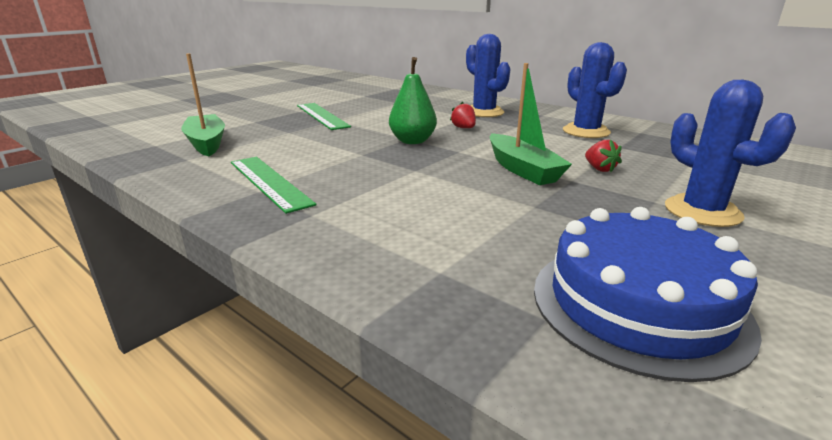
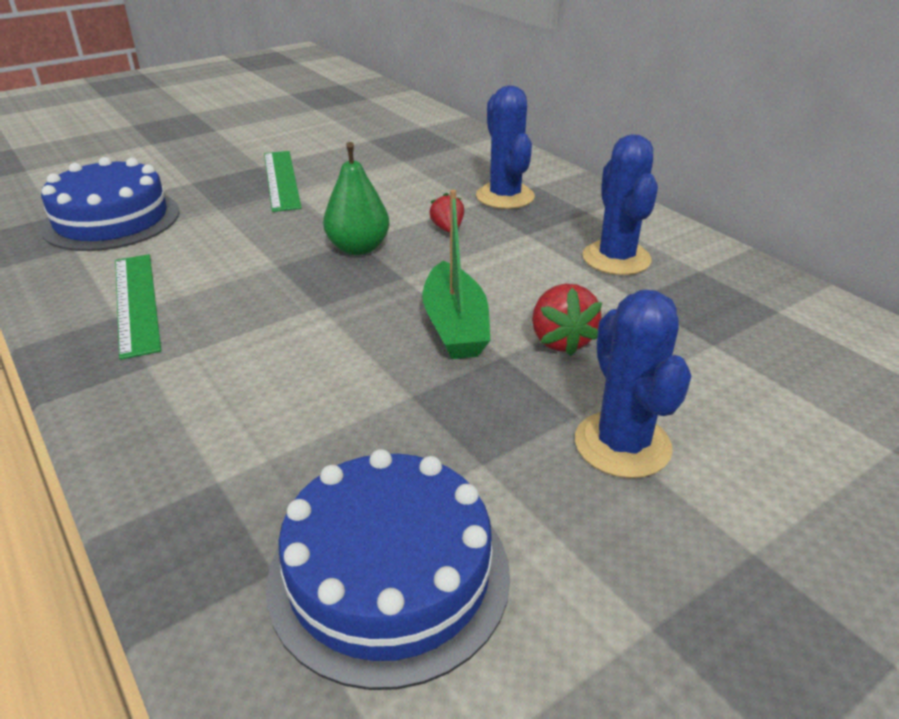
camera: 15 degrees right, 10 degrees up
(207, 143) = (111, 219): green boat -> blue cake
(599, 169) = (561, 340): red strawberry -> red strawberry, size x1.52

